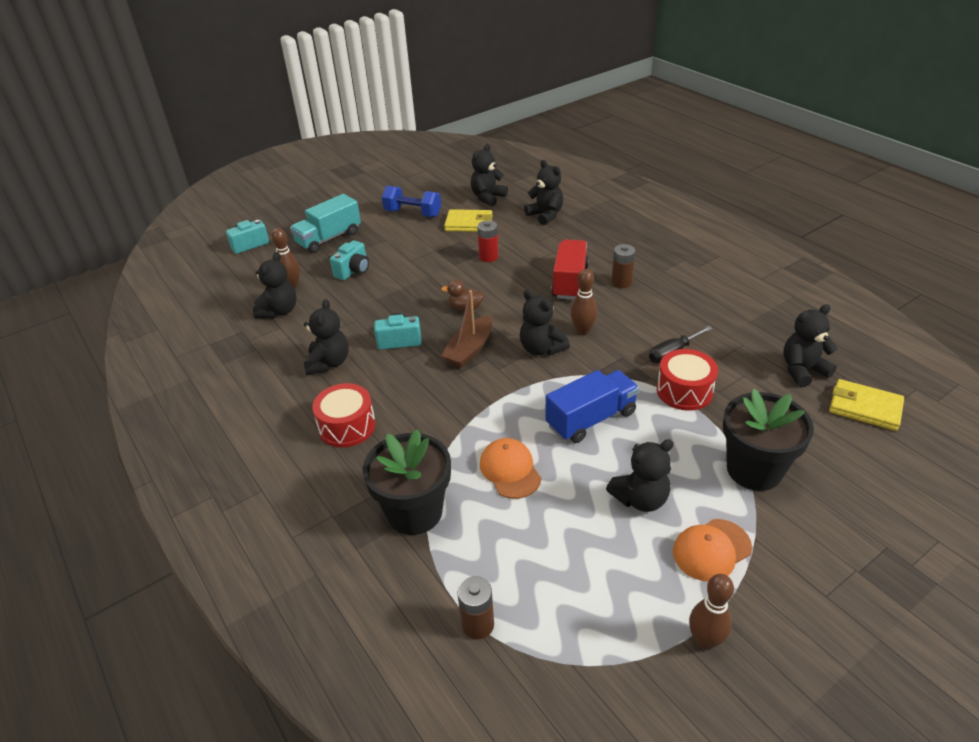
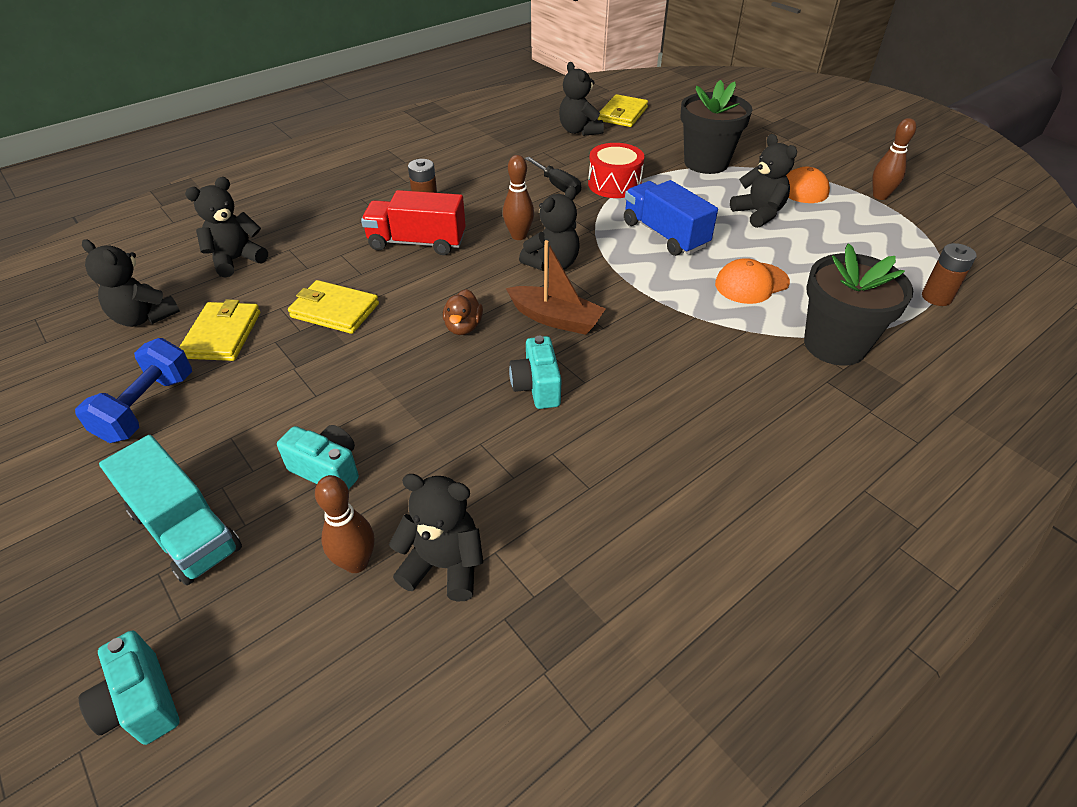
camera: 95 degrees left, 5 degrees up
(328, 363) = (593, 461): black teddy bear -> none
(347, 426) = (723, 419): red drum -> none
(488, 257) = (335, 310): red battery -> yellow wallet

